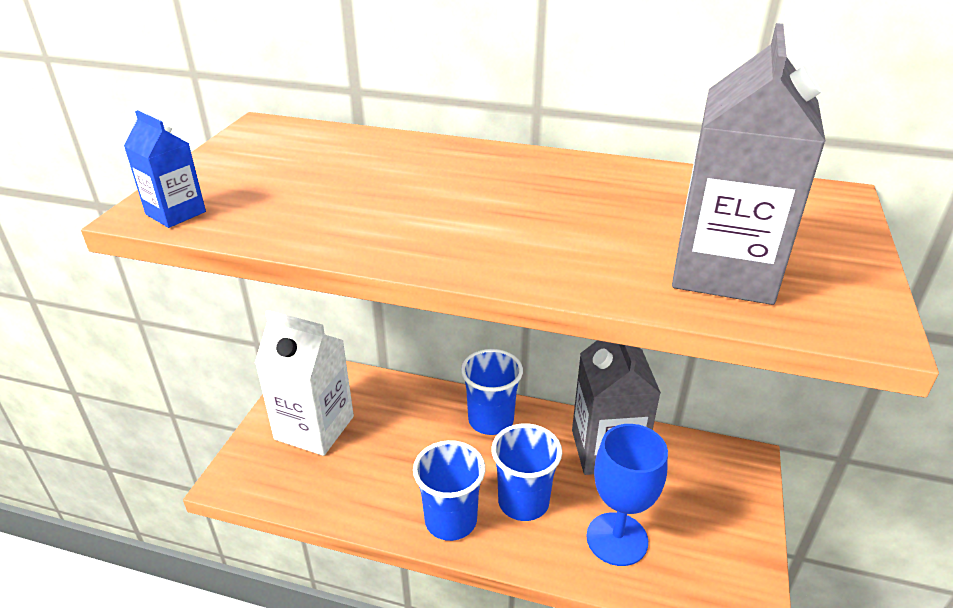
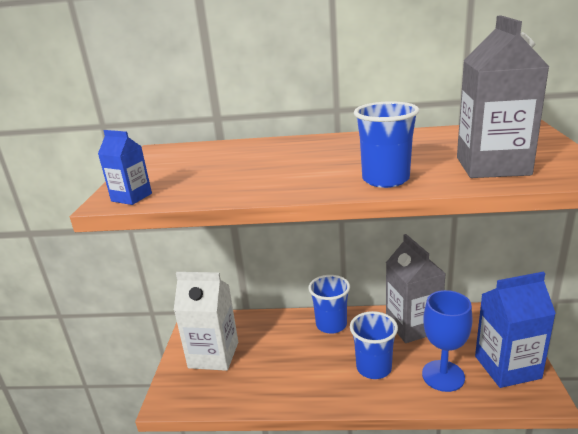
camera: 10 degrees left, 10 degrees down
(451, 520) = (331, 390): blue cup -> blue cup (385, 179)
(717, 549) = (507, 367): none -> blue carton

